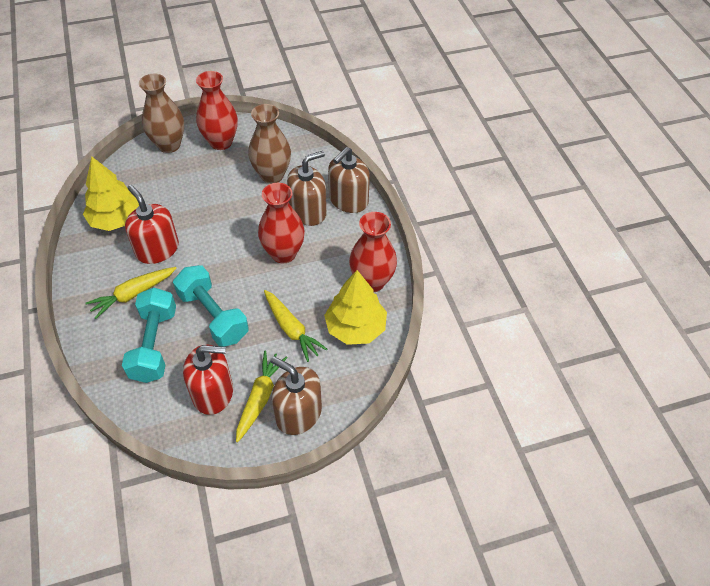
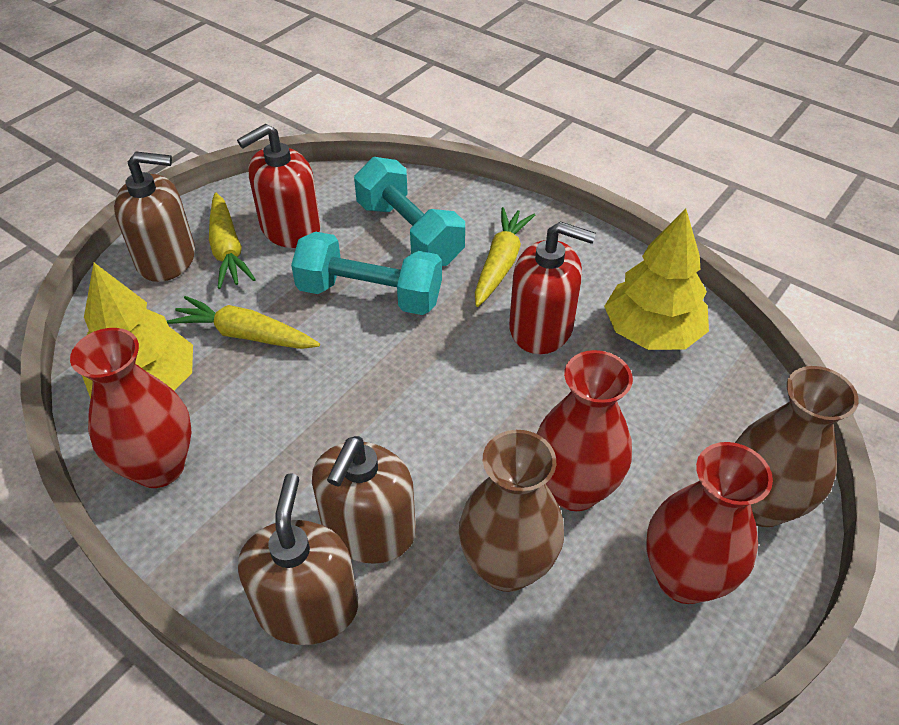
camera: 145 degrees right, 5 degrees down
(283, 253) = (347, 428): red vase -> red vase (574, 489)

